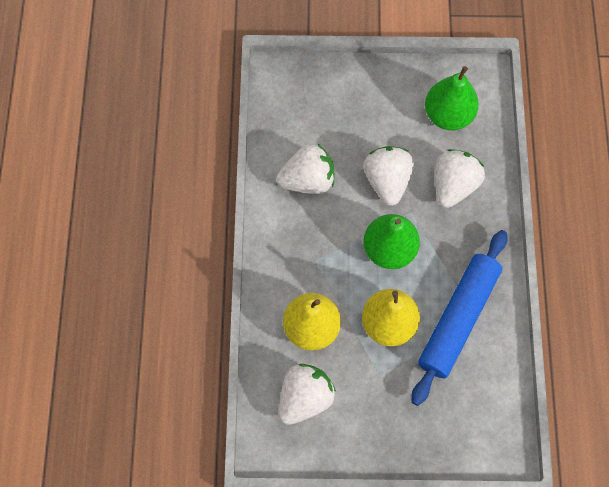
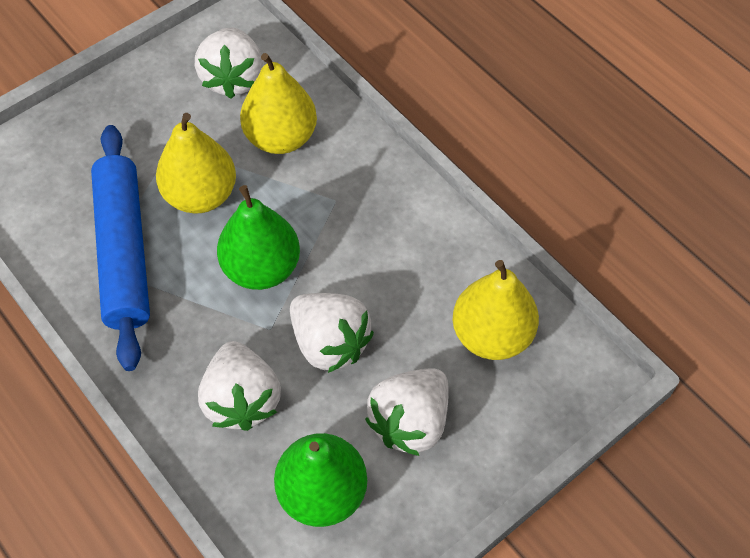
camera: 140 degrees right, 10 degrees down
(303, 125) = (491, 335): none -> yellow pear
(308, 180) = (424, 275): white strawberry -> white strawberry (410, 422)

